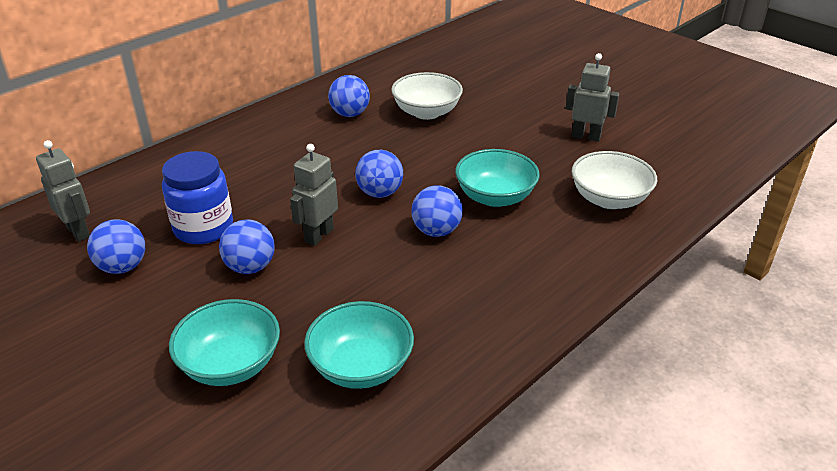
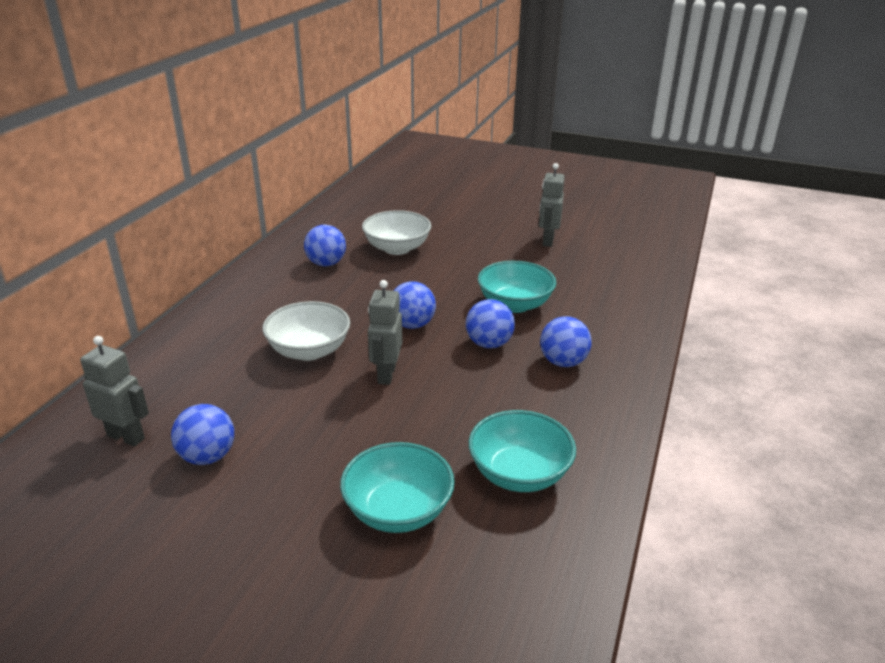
camera: 25 degrees left, 5 degrees down
(203, 228) = (265, 397): blue jar -> none
(250, 267) = (343, 419): blue ball -> blue ball (563, 362)
(586, 136) = (547, 241): grey robot -> grey robot turned 75 degrees counterclockwise
(609, 199) = (605, 285): white bowl -> white bowl (309, 350)

